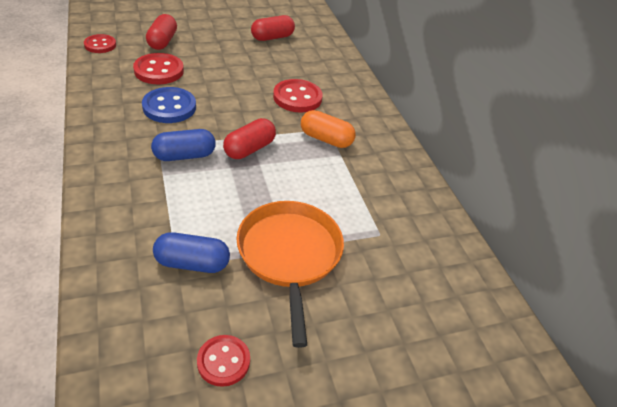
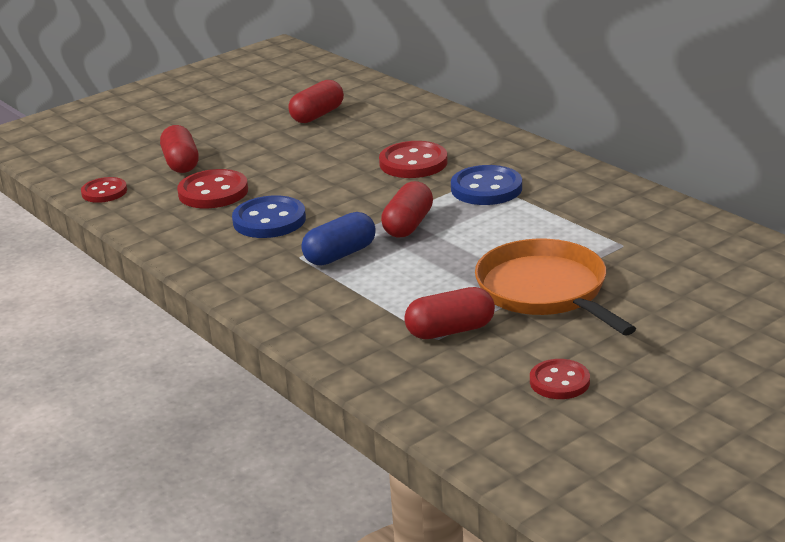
camera: 15 degrees left, 15 degrees down
(192, 263) = (450, 330): blue capsule -> red capsule
(326, 139) = (486, 188): orange capsule -> blue button

